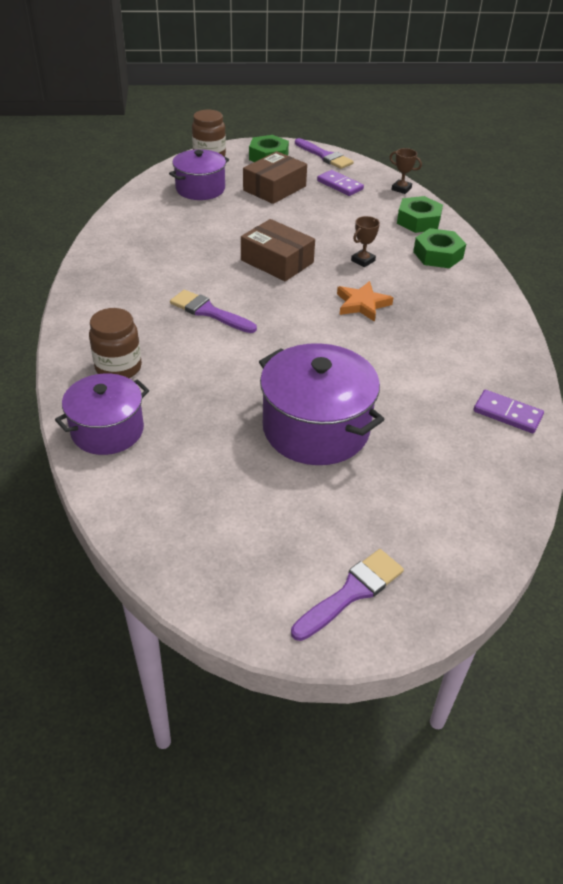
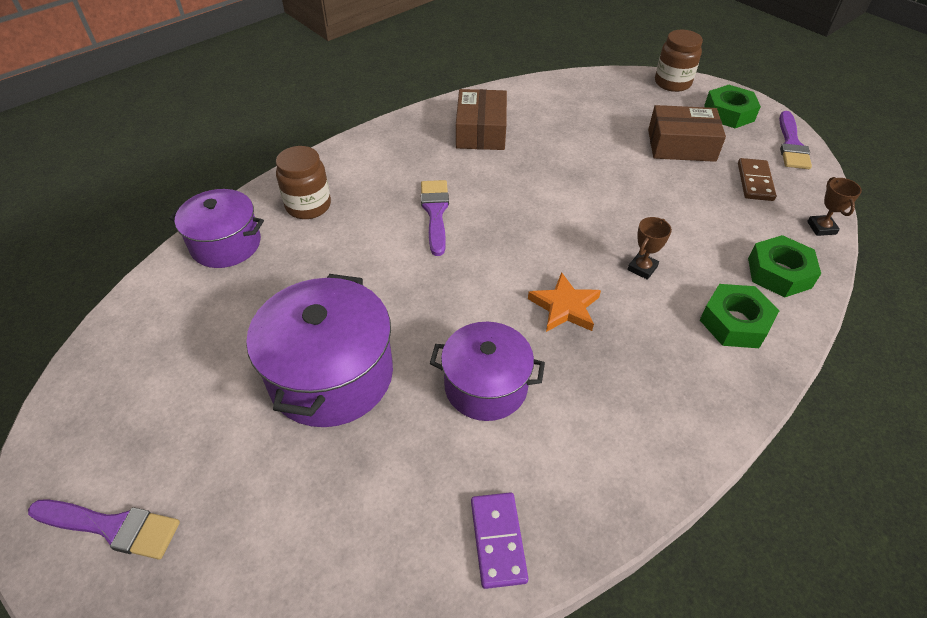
camera: 55 degrees right, 5 degrees up
(200, 189) = (613, 107): purple pot -> purple pot (486, 386)
(277, 261) = (562, 211): brown box -> brown box (481, 131)
(340, 185) = (755, 182): purple domino -> brown domino
(363, 260) = (642, 268): brown trophy -> brown trophy turned 60 degrees counterclockwise

